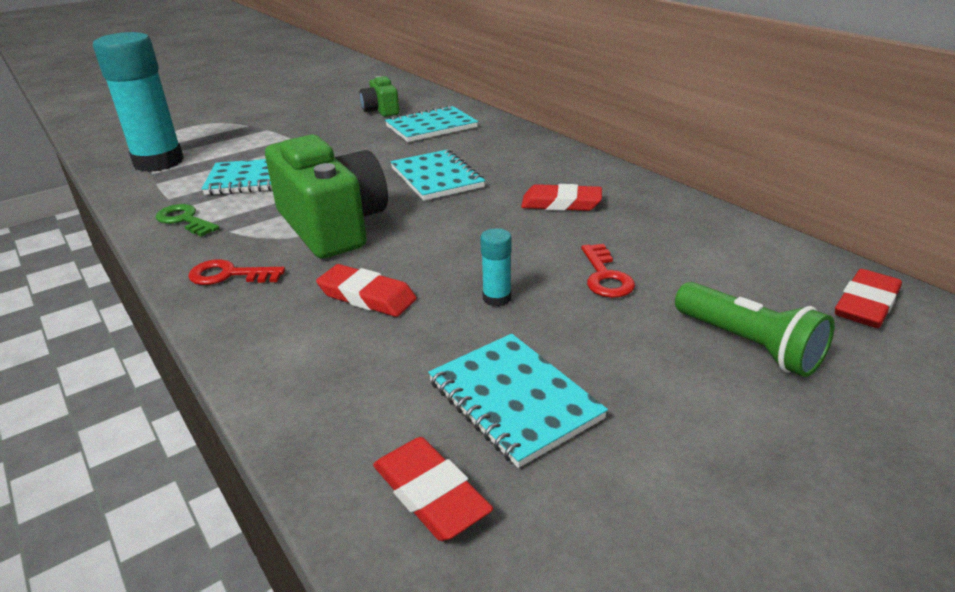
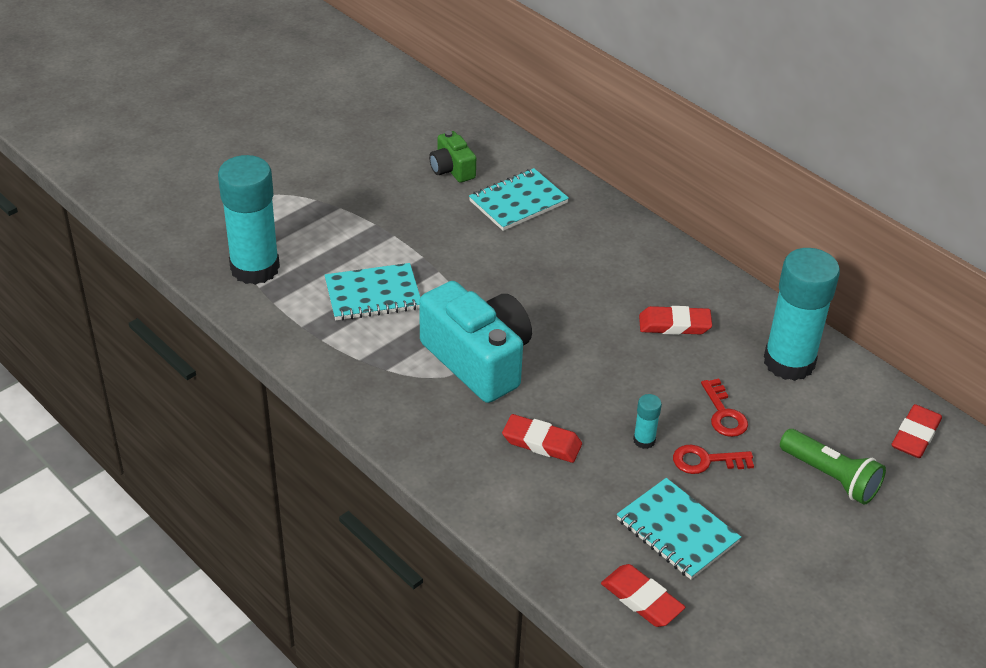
camera: 10 degrees left, 10 degrees up
(185, 220) = (337, 356): green key -> none
(230, 275) = (417, 424): red key -> red key (706, 461)
(332, 225) = (478, 360): green camera -> turquoise camera
(437, 178) = (551, 289): turquoise notebook -> none
(691, 234) = (789, 362): none -> turquoise glue stick

